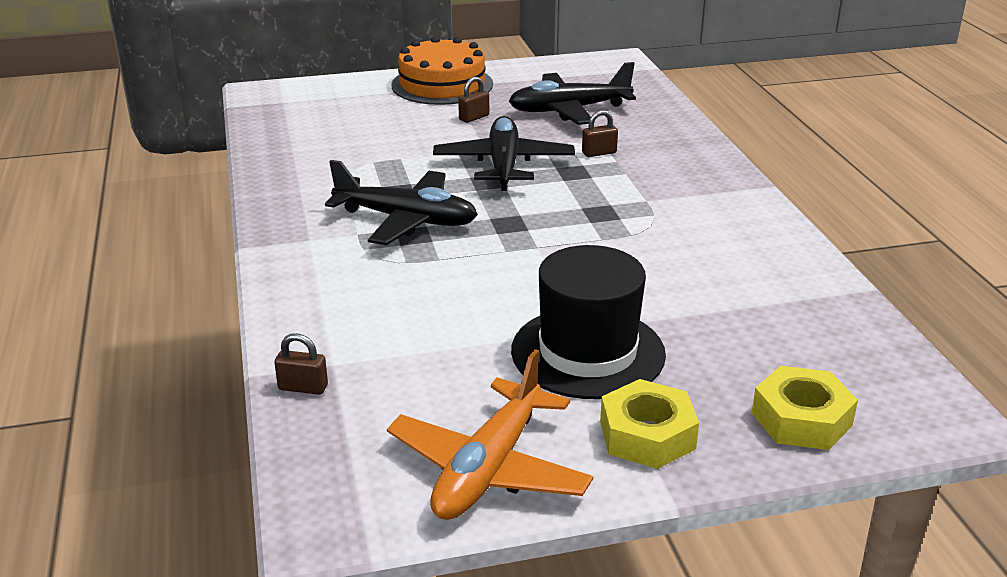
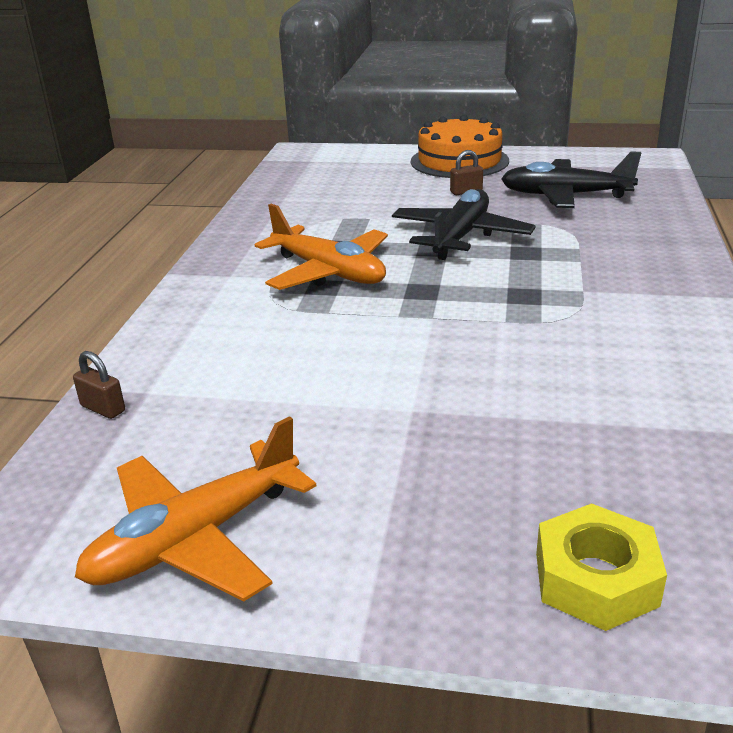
camera: 25 degrees right, 0 degrees up
(406, 220) = (328, 272): black plane -> orange plane
(588, 352) = (399, 436): black hat -> none
(599, 153) = (566, 238): brown padlock -> none
(647, 435) = (391, 547): yellow nut -> none

